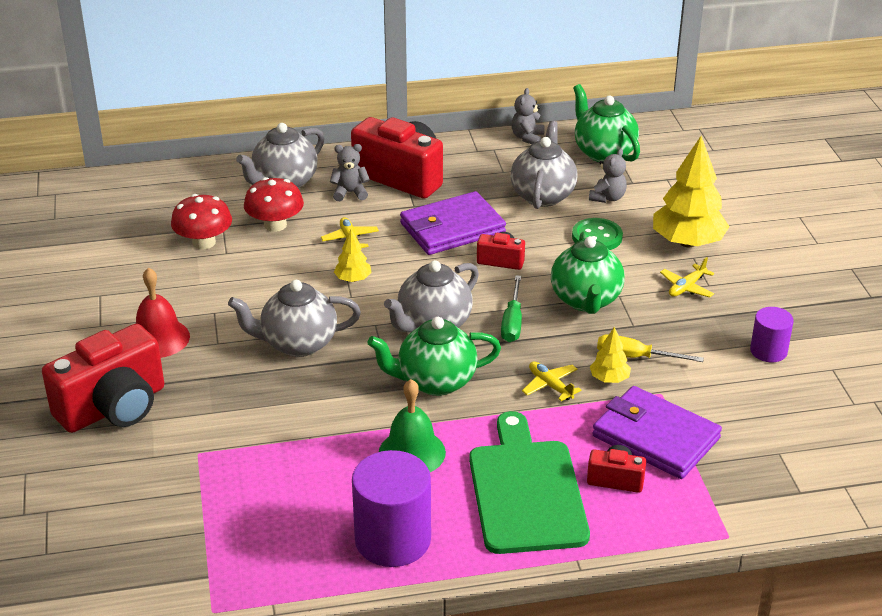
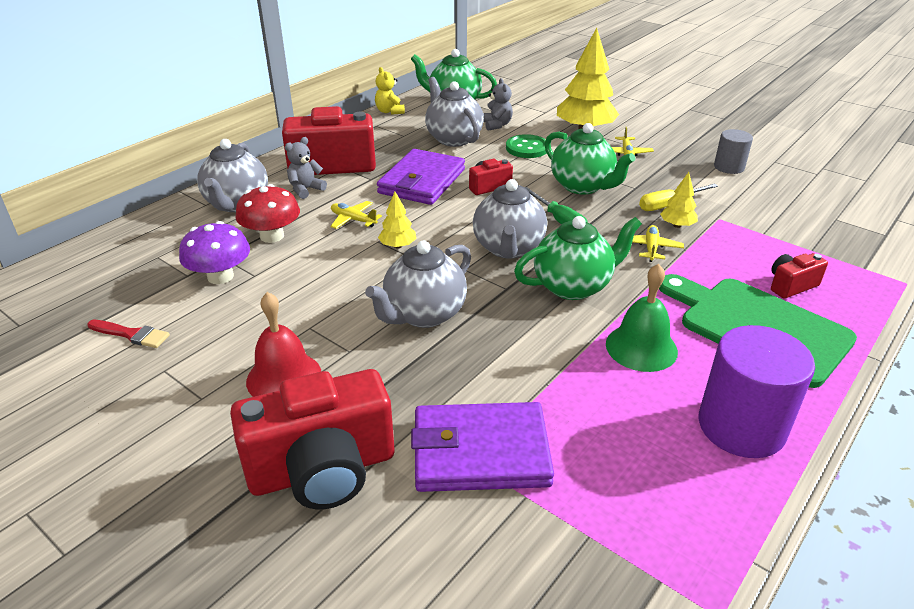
camera: 40 degrees left, 0 degrees up
(107, 259) = (131, 334): none -> red brush
(113, 407) = (323, 470): red camera -> red camera turned 60 degrees clockwise
(204, 242) = (220, 276): red mushroom -> purple mushroom
(435, 381) = (573, 286): green teapot -> green teapot turned 150 degrees counterclockwise
(527, 138) = (389, 111): grey teddy bear -> yellow teddy bear
(550, 386) = (651, 248): yellow plane -> yellow plane turned 90 degrees clockwise
(655, 437) = (763, 246): purple wallet -> purple wallet (480, 452)
(768, 351) = (729, 167): purple cylinder -> grey cylinder

